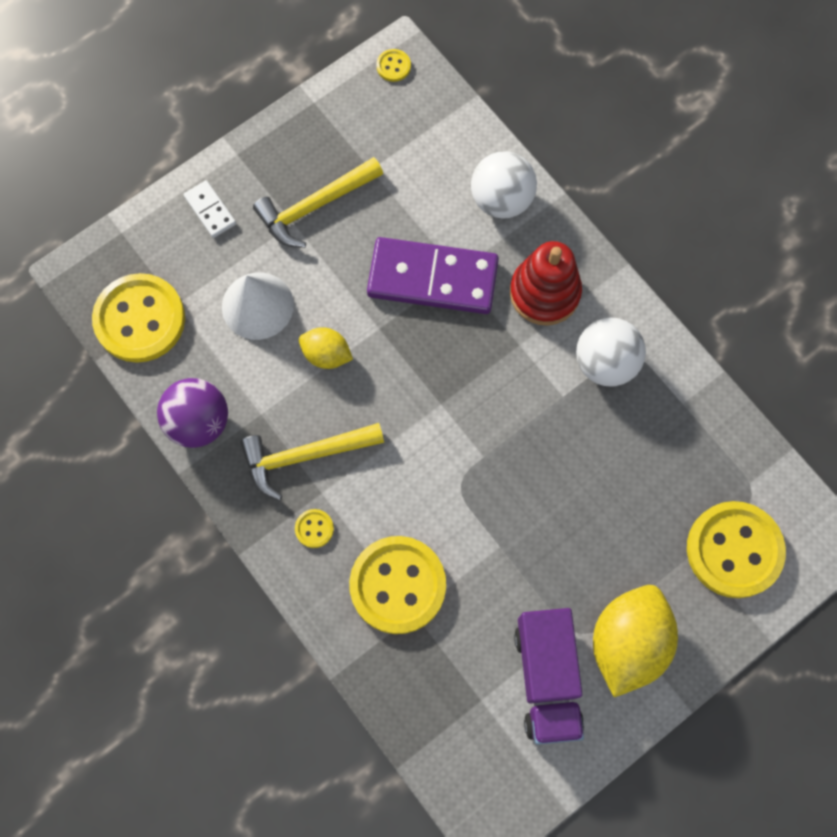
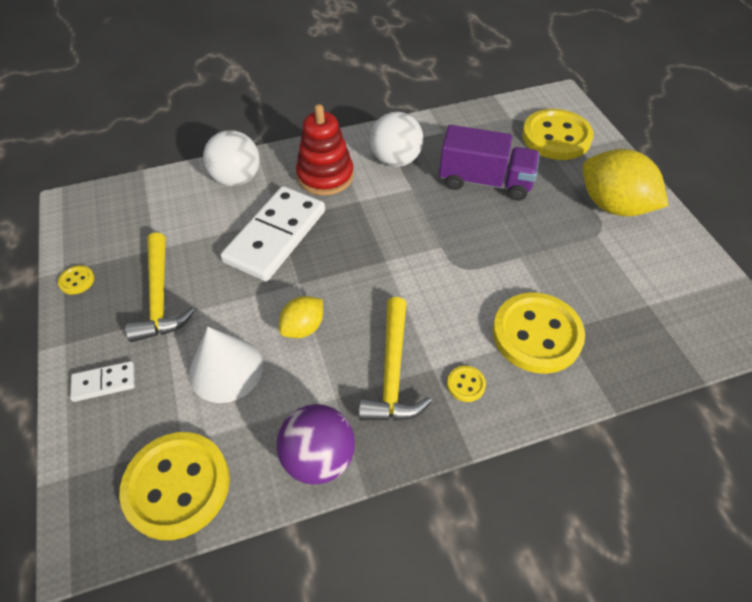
camera: 70 degrees left, 20 degrees down
(393, 66) = (77, 210): yellow button -> yellow button (77, 281)
(432, 278) = (275, 236): purple domino -> white domino
(547, 678) = (635, 258): purple truck -> purple truck (485, 181)

